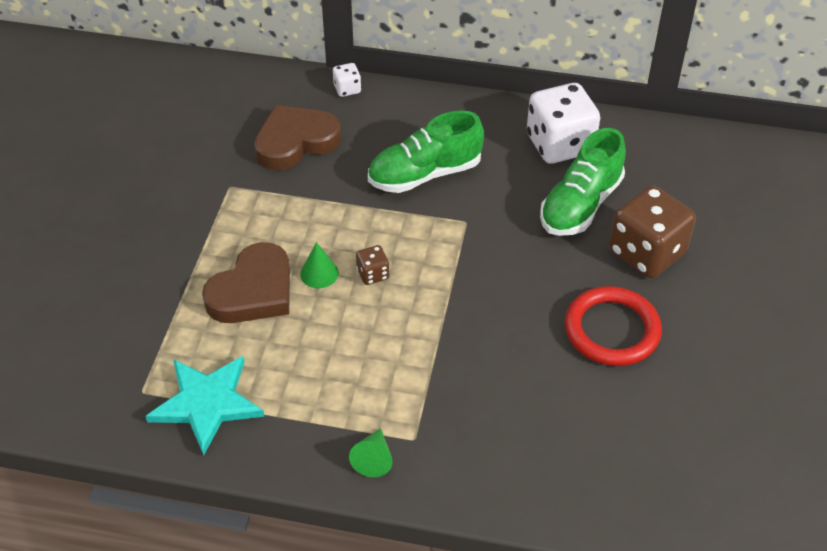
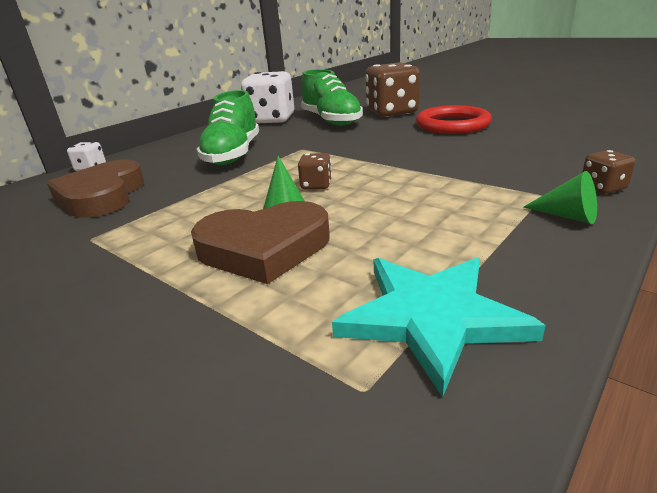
camera: 60 degrees left, 20 degrees down
(253, 291) = (264, 248): brown heart -> brown heart turned 105 degrees clockwise
(447, 482) = (603, 187): none -> brown dice

